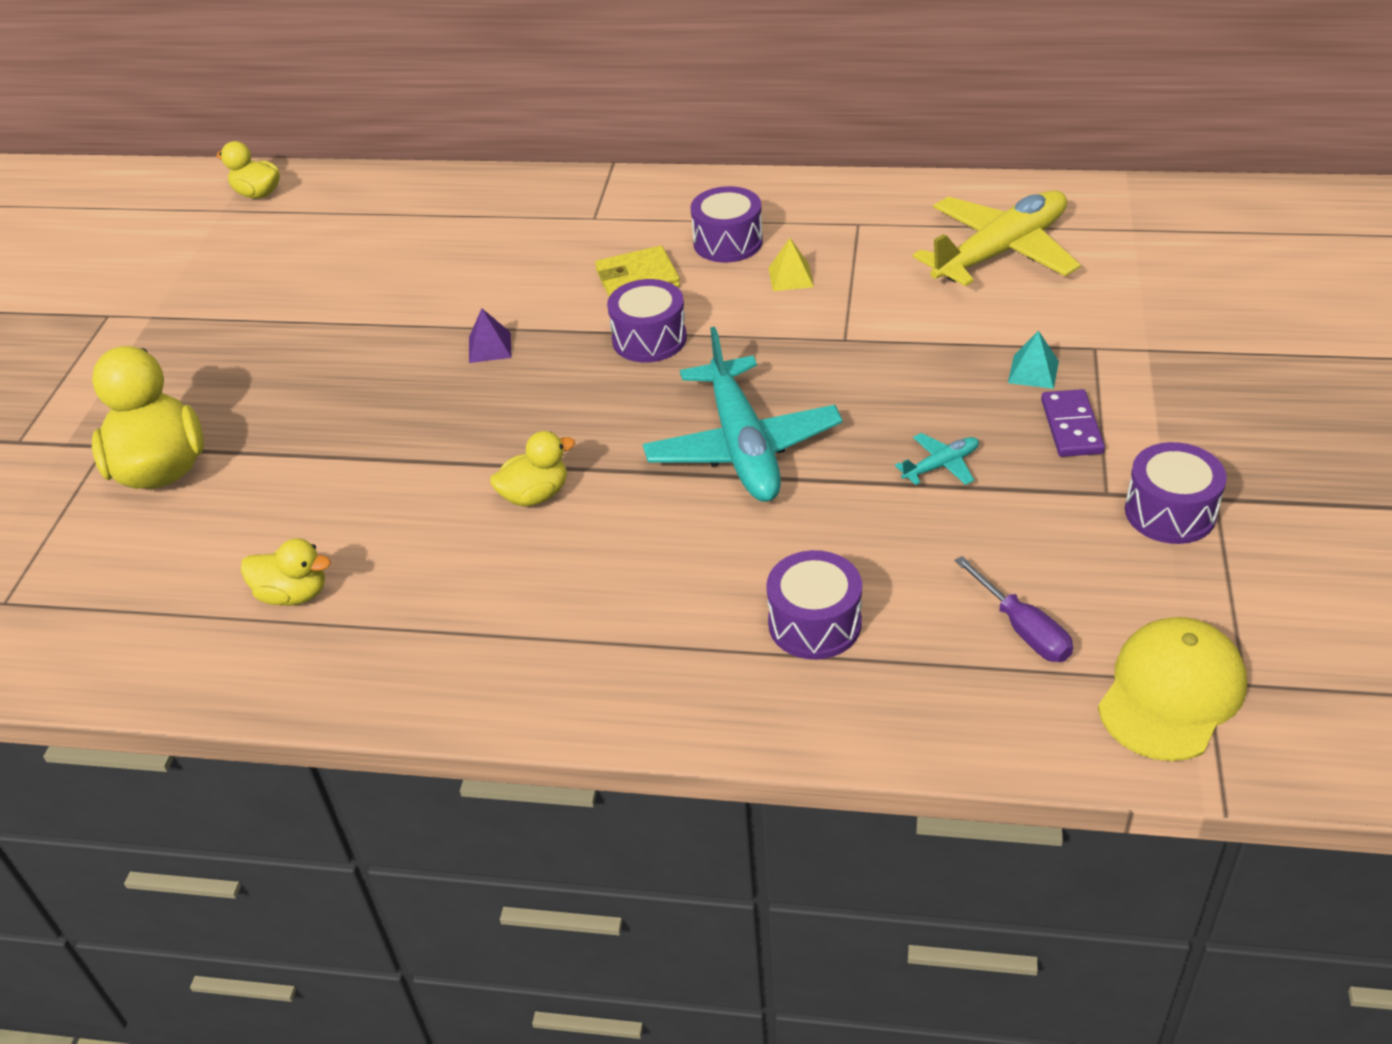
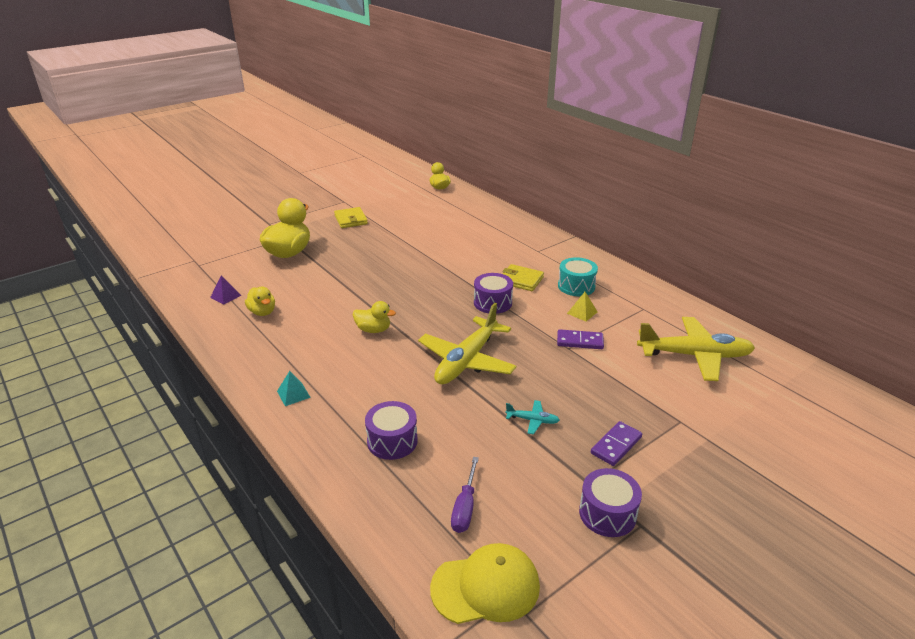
camera: 40 degrees right, 10 degrees down
(182, 341) = (351, 220): none -> yellow wallet
(490, 347) = (435, 273): purple pyramid -> purple pyramid (225, 296)
(728, 242) = (576, 286): purple drum -> turquoise drum
(742, 446) = (467, 361): turquoise plane -> yellow plane
(846, 320) = (580, 341): none -> purple domino
(1033, 371) = (633, 412): turquoise pyramid -> turquoise pyramid (293, 394)

